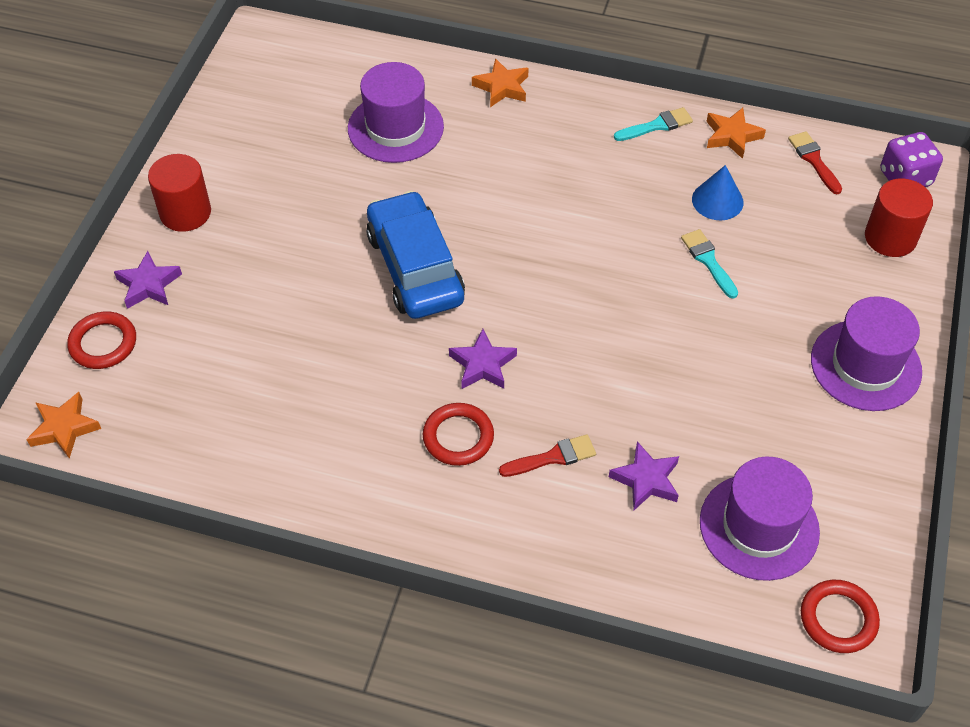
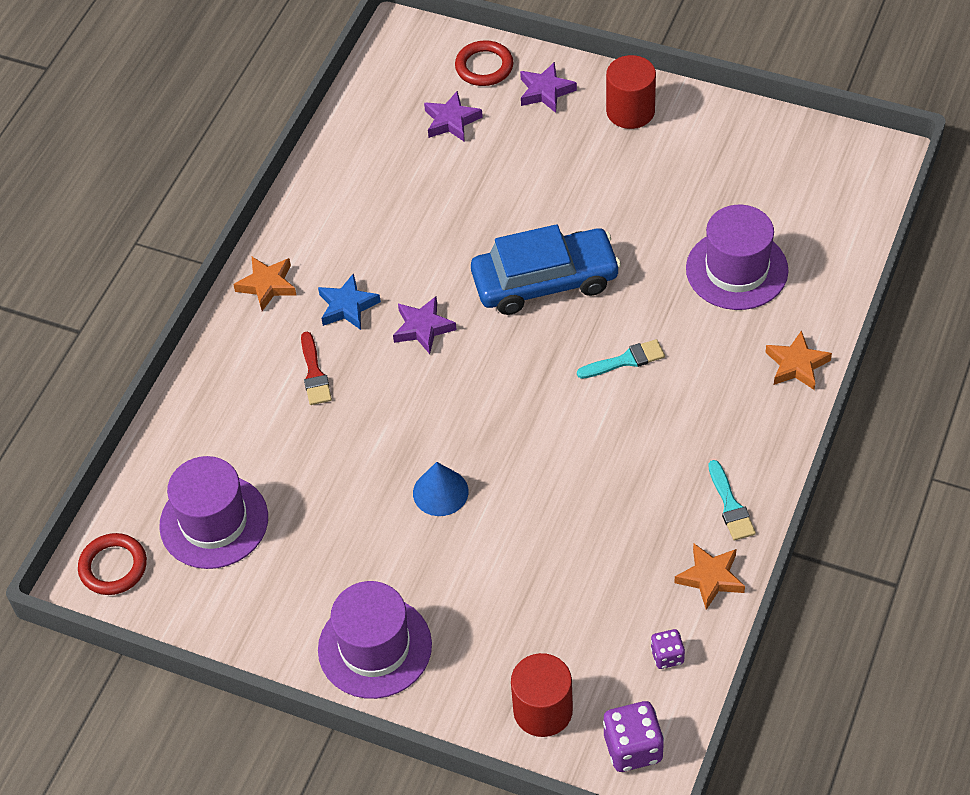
camera: 100 degrees right, 0 degrees up
(64, 428) = (401, 50): orange star -> orange star (267, 285)
(458, 437) = (347, 306): red ring -> blue star
(646, 480) = (278, 441): purple star -> purple star (451, 121)
(708, 261) = (527, 527): turquoise brush -> turquoise brush (625, 360)
(717, 200) = (612, 548): blue cone -> blue cone (440, 492)
(814, 160) = (667, 656): red brush -> purple dice

